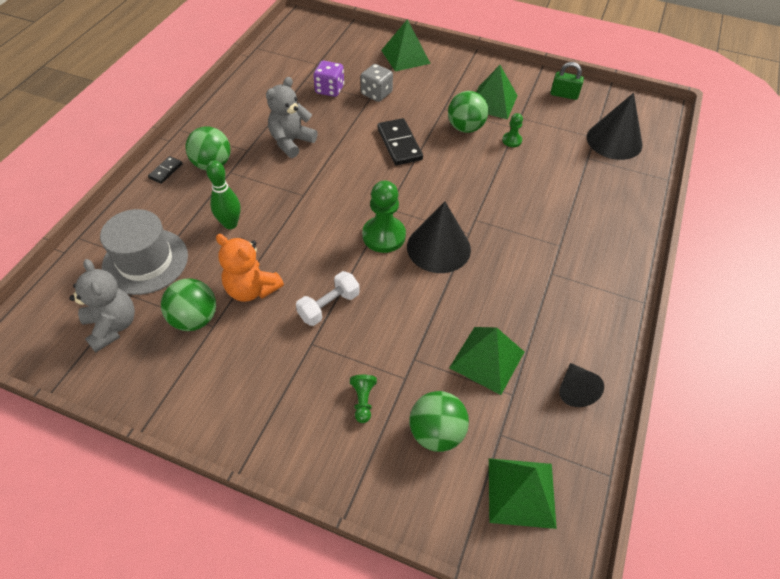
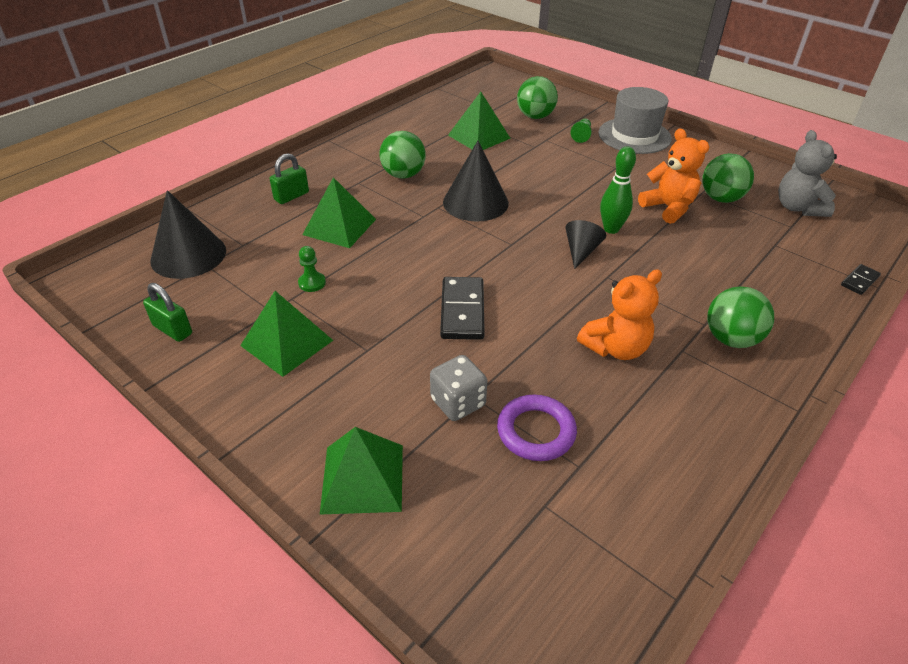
camera: 160 degrees left, 10 degrees down
(145, 261) = (786, 249): grey hat -> grey hat (634, 136)
(166, 171) = (797, 344): black domino -> black domino (859, 281)
(230, 224) = (696, 264): green bowling pin -> green bowling pin (611, 229)
(291, 142) = (615, 348): grey teddy bear -> orange teddy bear
(329, 89) = (536, 431): purple dice -> purple ring
(329, 306) = (596, 184): white dumbbell -> none
(383, 236) = (526, 221): green pawn -> none
(465, 128) = (358, 313): green ball -> green ball (403, 175)
(521, 492) = (495, 92): green pyramid -> green pyramid (339, 226)
(575, 390) = (427, 115): black cone -> black cone (581, 251)
(601, 212) = (291, 196): none -> green padlock

